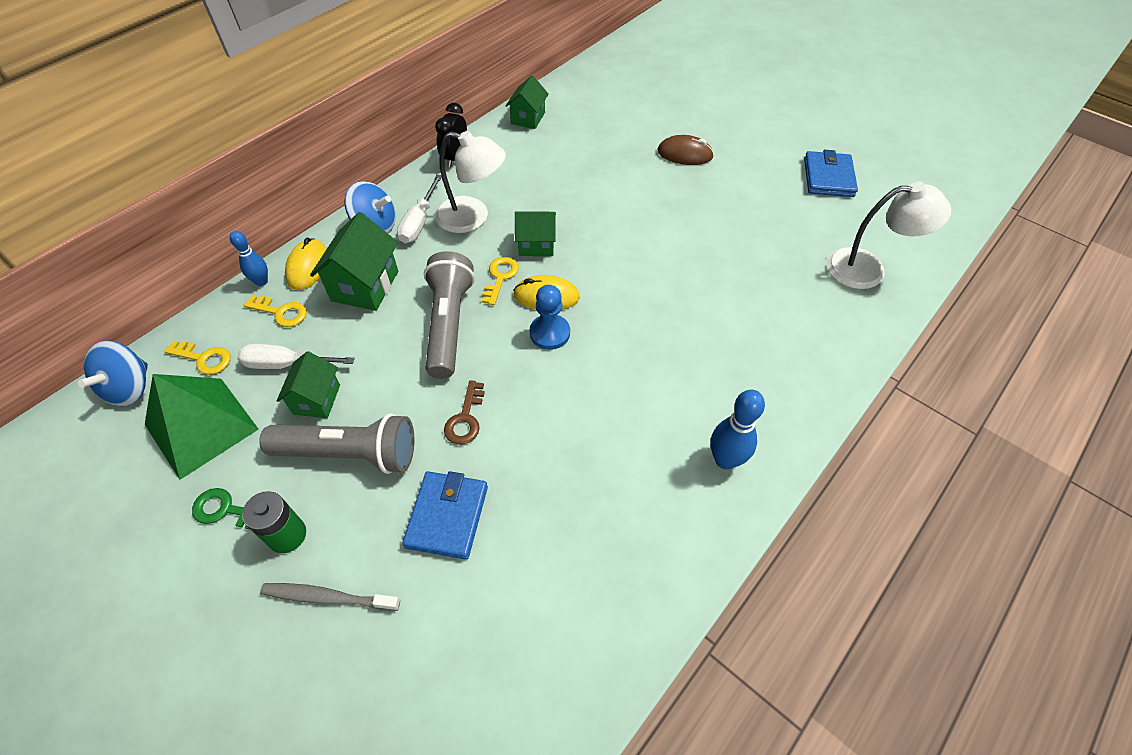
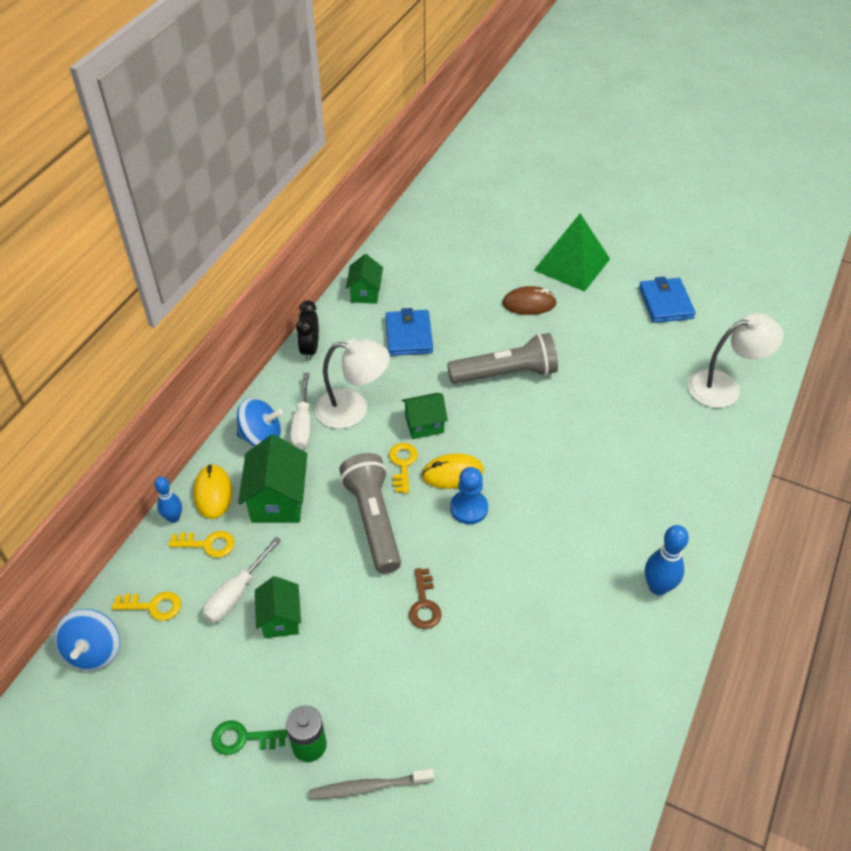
camera: 15 degrees left, 5 degrees down
(201, 426) = (182, 670): green pyramid -> green pyramid (572, 264)
(286, 364) = (236, 593): white screwdriver -> white screwdriver turned 45 degrees counterclockwise
(350, 454) = (333, 661): grey flashlight -> grey flashlight (506, 374)
(447, 516) = (443, 693): blue wallet -> blue wallet (408, 335)

